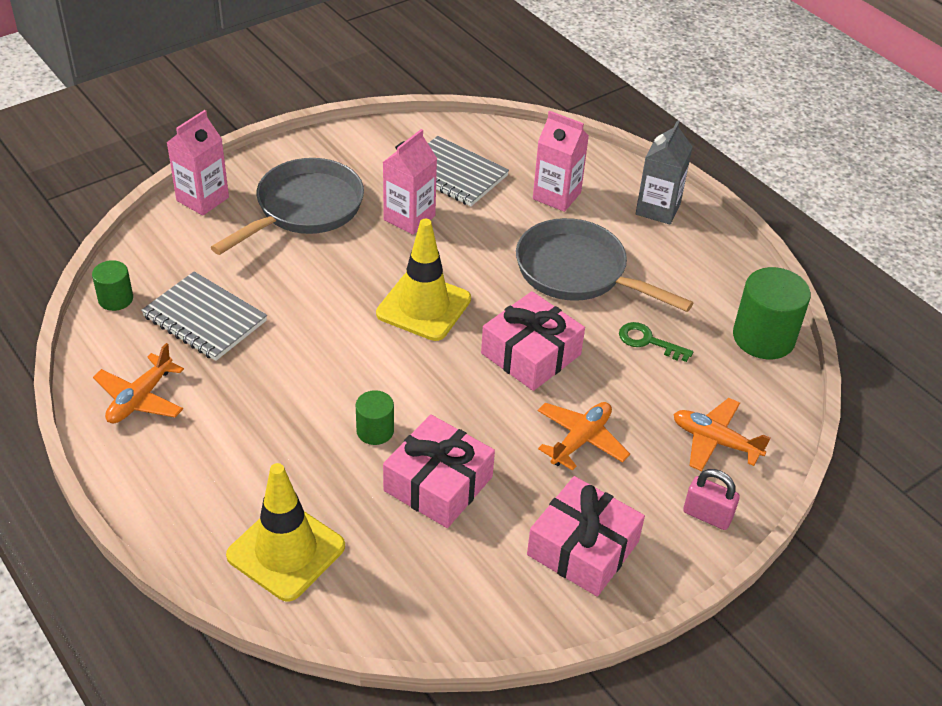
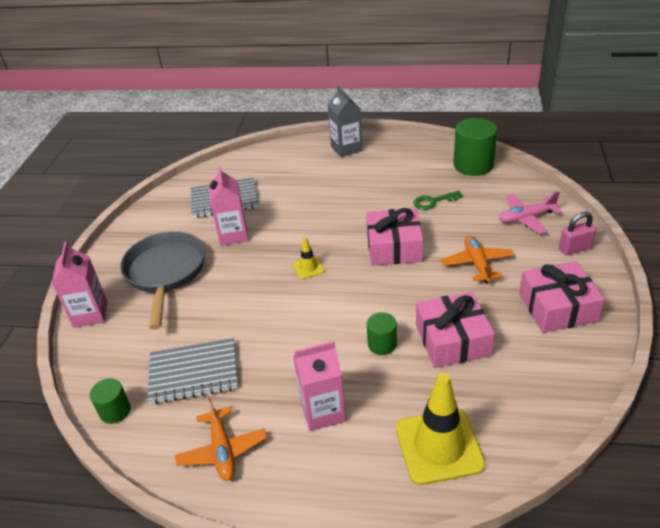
camera: 40 degrees left, 5 degrees down
(423, 306) = (308, 268): yellow traffic cone -> yellow traffic cone, size x0.47
(556, 196) = (292, 174): pink carton -> pink carton (323, 411)
(577, 272) = (355, 198): grey pan -> none
(715, 441) = (526, 218): orange plane -> pink plane

